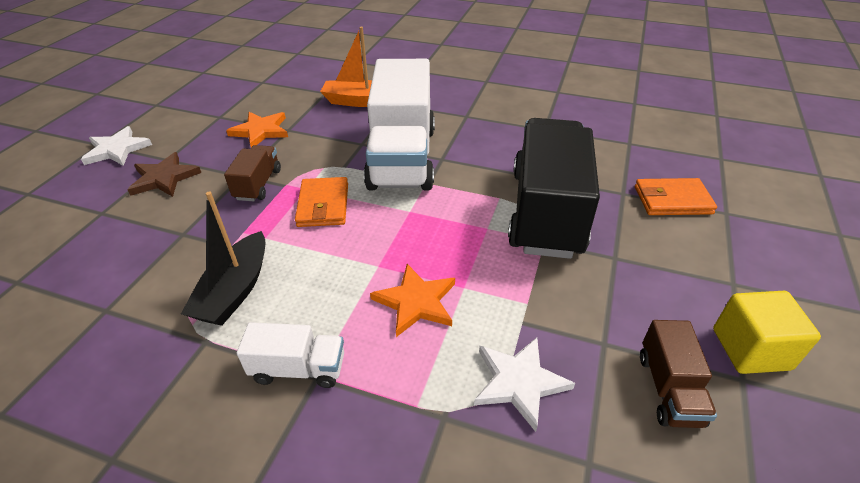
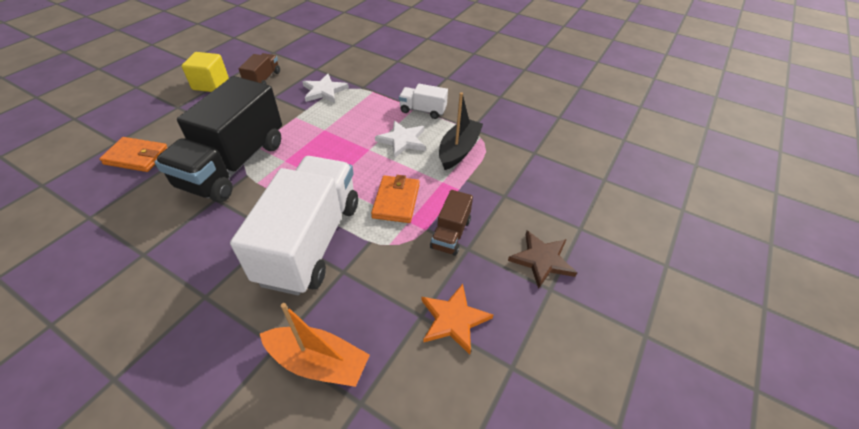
camera: 170 degrees left, 5 degrees up
(117, 149) = (616, 319): white star -> white star (402, 140)
(416, 302) = (355, 127): orange star -> none

